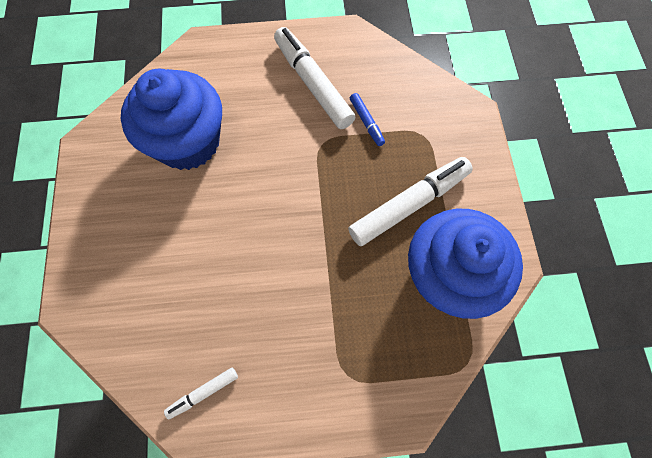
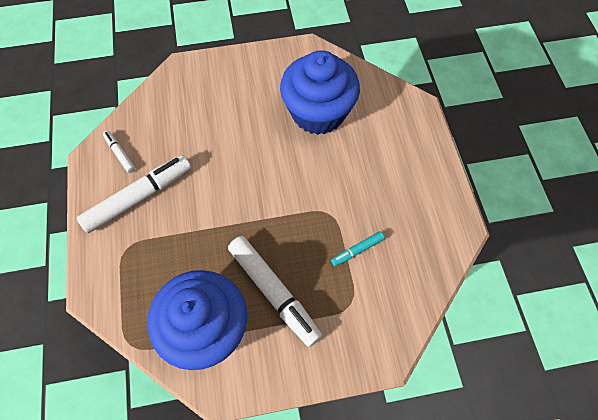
camera: 85 degrees right, 5 degrees down
(313, 84) = (392, 200): white marker -> white marker (138, 197)
(366, 122) = (357, 250): blue marker -> turquoise marker

